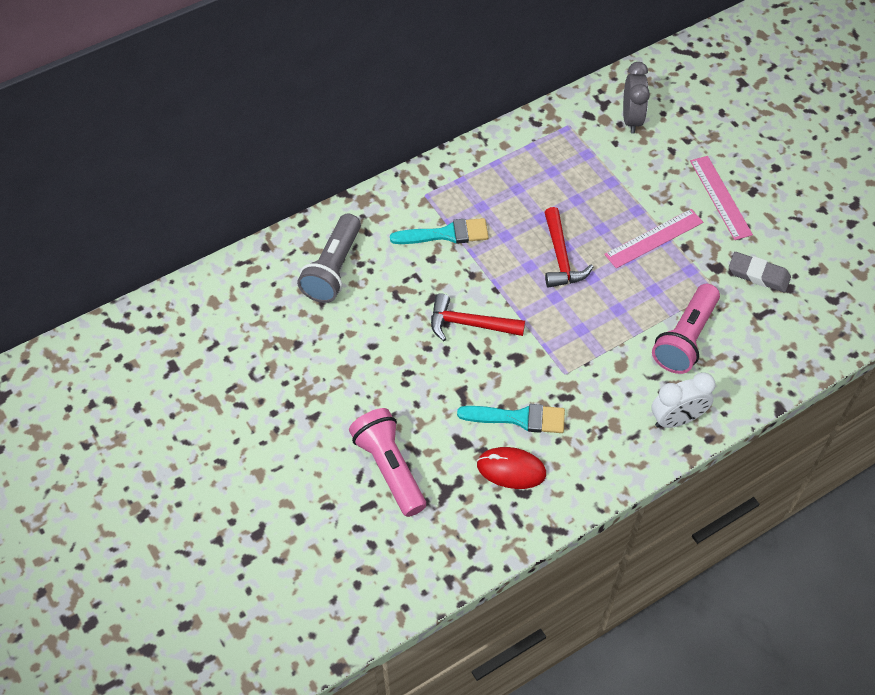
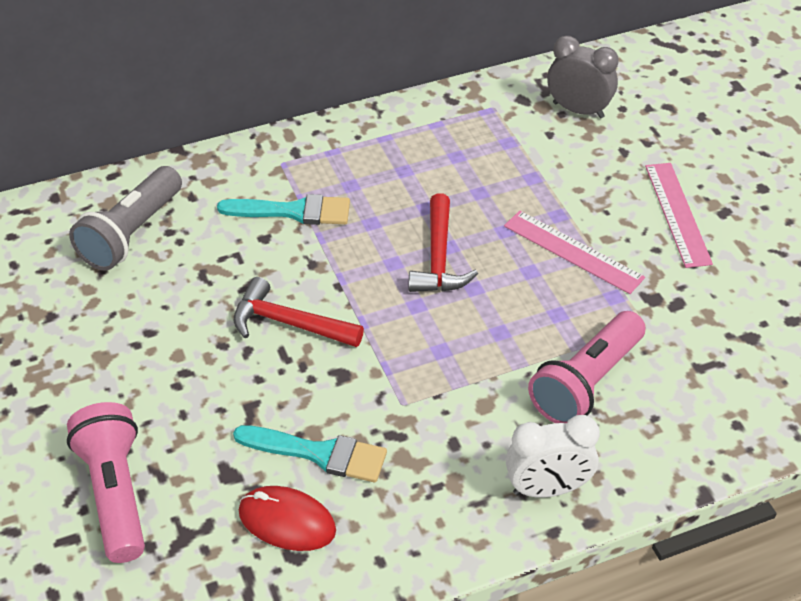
camera: 10 degrees right, 10 degrees down
(631, 119) = (578, 110): grey clock -> grey clock turned 75 degrees counterclockwise
(654, 238) = (573, 251): pink ruler -> pink ruler turned 60 degrees clockwise
(758, 275) = (710, 315): grey eraser -> none

